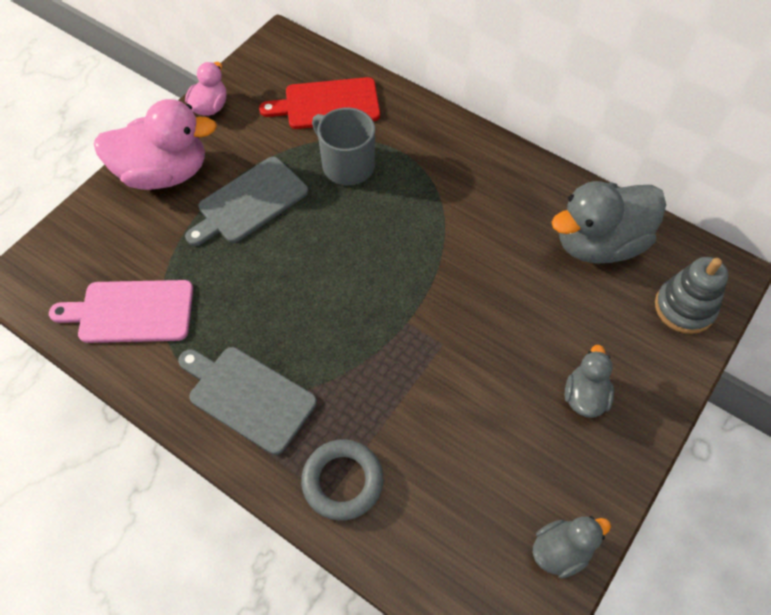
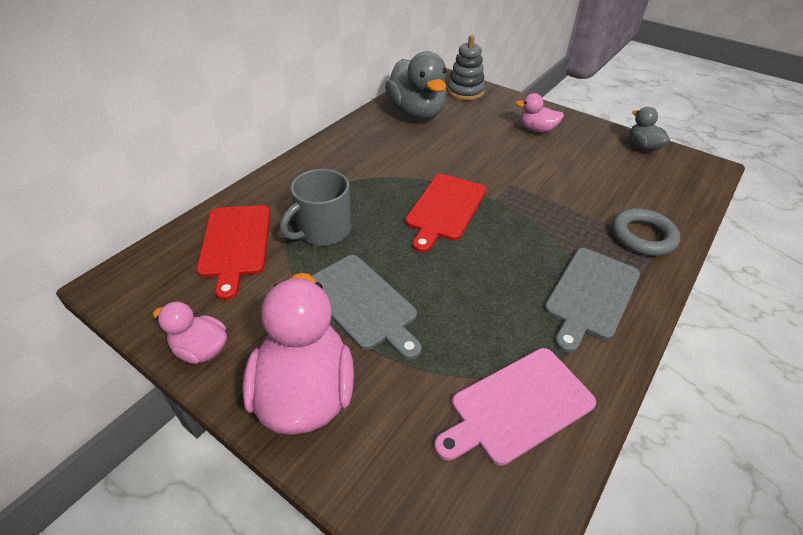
camera: 90 degrees left, 15 degrees down
(131, 312) = (518, 406): pink cutting board -> pink cutting board turned 60 degrees clockwise
(386, 270) = (445, 209): none -> red cutting board
(584, 396) = (536, 130): grey duck -> pink duck

